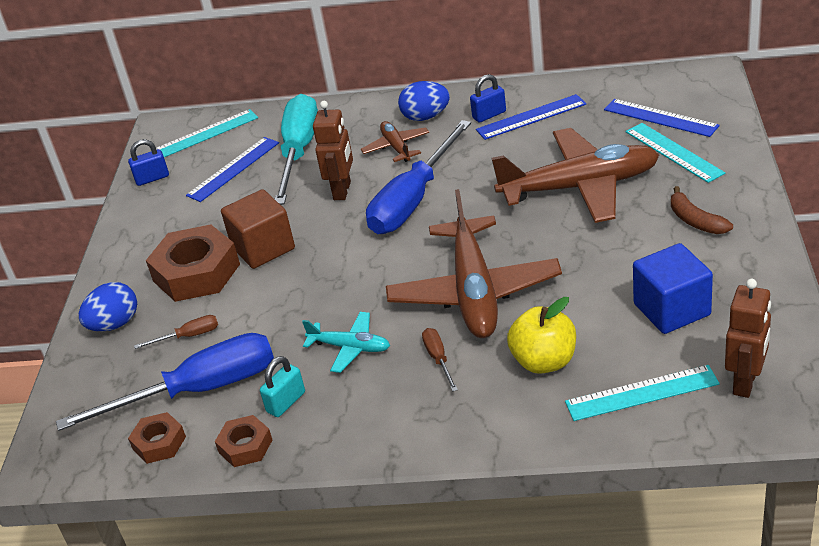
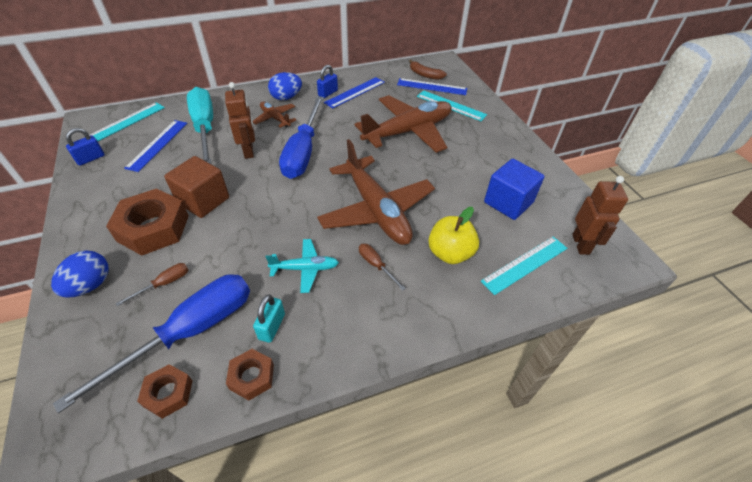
camera: 30 degrees left, 10 degrees up
(695, 221) = (487, 144): brown banana -> brown banana (425, 75)

